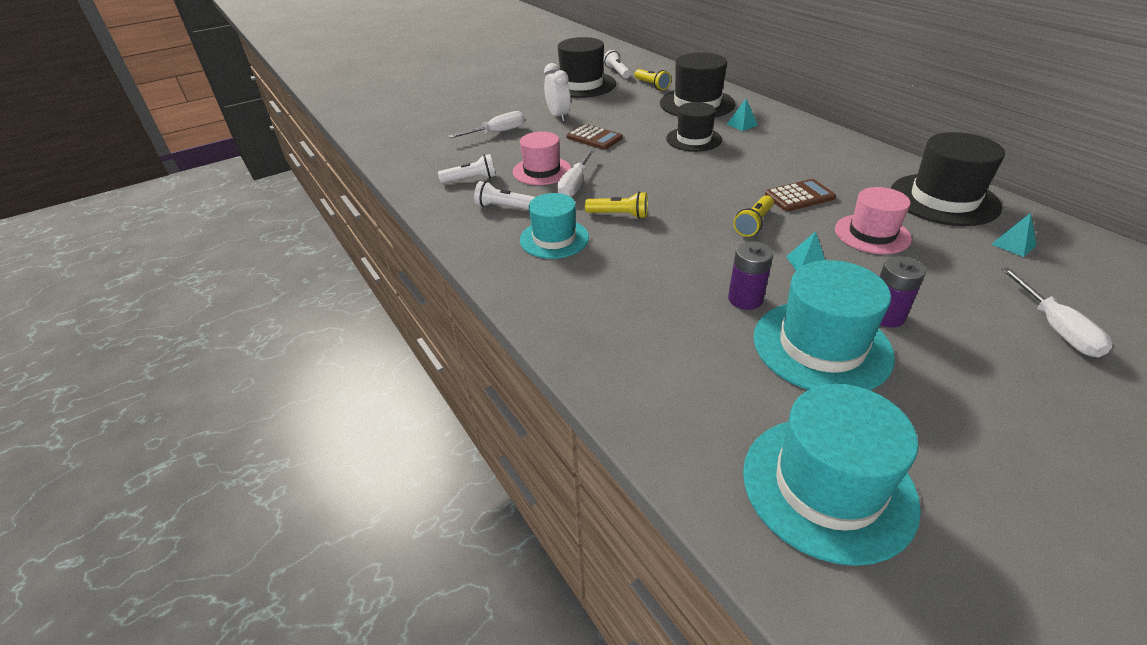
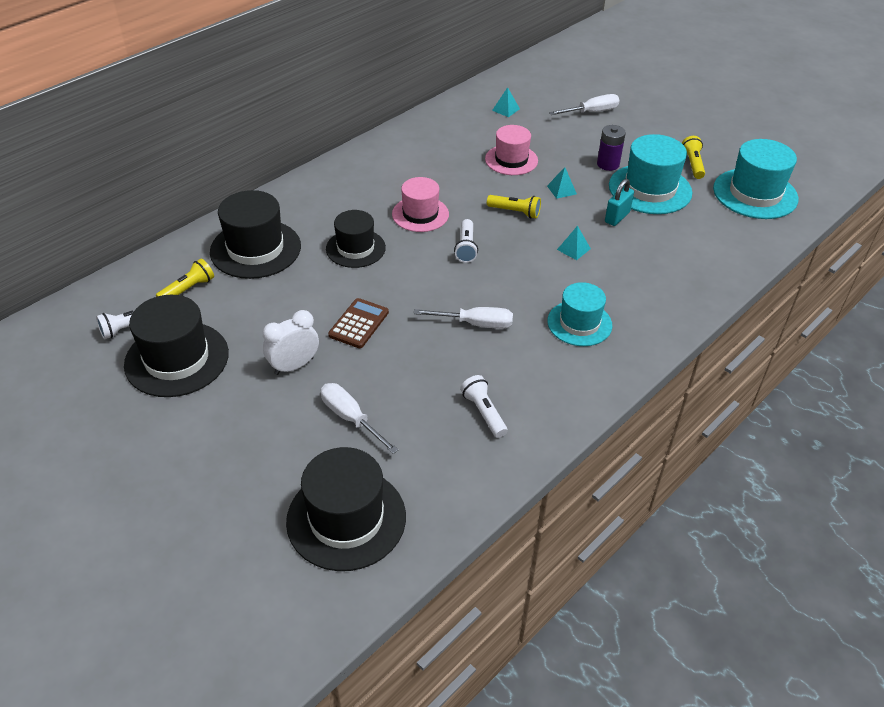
camera: 105 degrees left, 5 degrees up
(504, 207) = (535, 370): white flashlight -> white flashlight (466, 248)
(541, 171) = (450, 355): pink hat -> pink hat (420, 214)
(619, 215) = (525, 287): yellow flashlight -> yellow flashlight (692, 164)
(742, 124) = (315, 217): turquoise pyramid -> turquoise pyramid (573, 249)
(745, 299) = (617, 217): purple battery -> turquoise padlock
(799, 196) = (463, 188): brown calculator -> none
(944, 199) = (450, 125): black hat -> black hat (346, 518)

